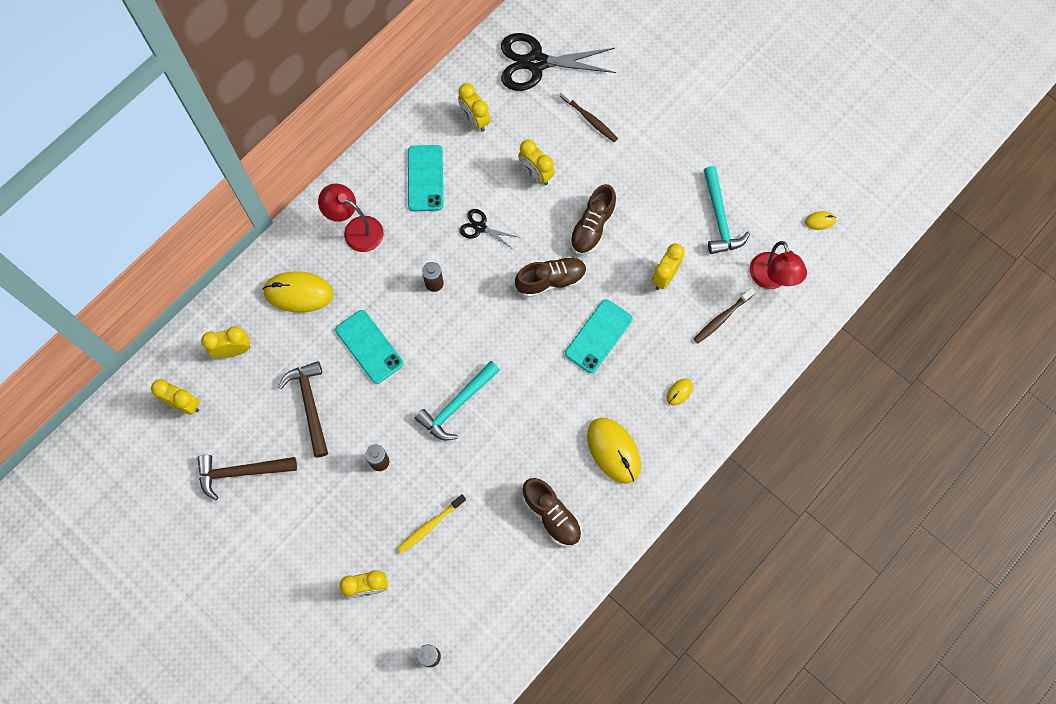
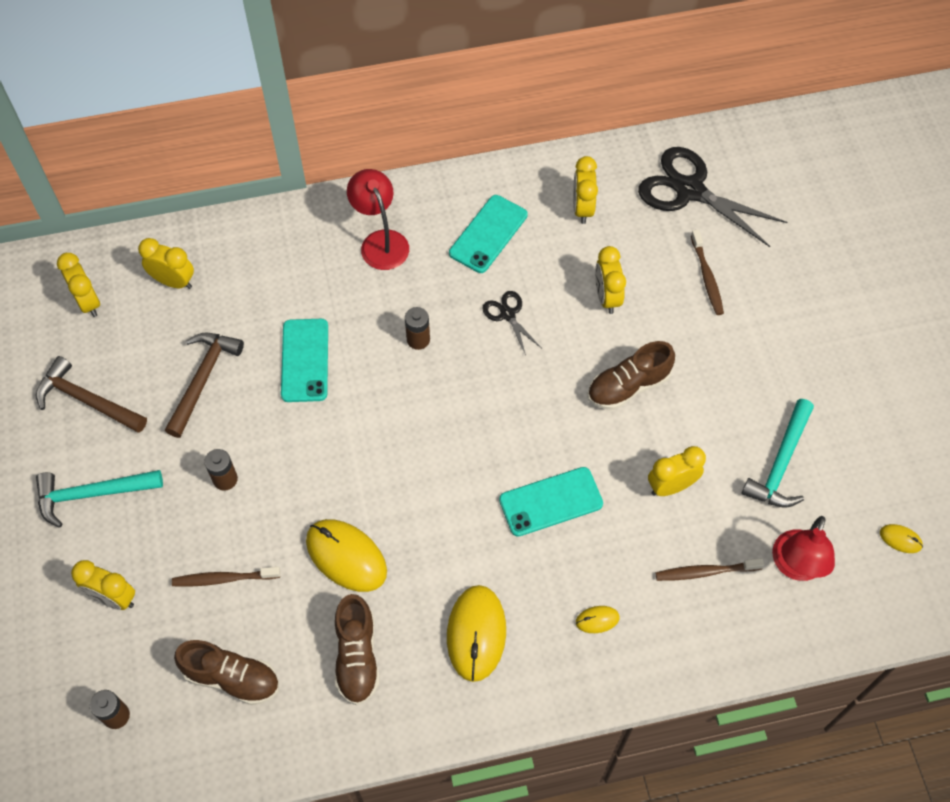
camera: 35 degrees right, 10 degrees down
(298, 293) = (278, 266): yellow mouse -> yellow mouse (346, 556)
(430, 525) = (224, 579): yellow toothbrush -> brown toothbrush
(457, 405) = (347, 474): turquoise hammer -> turquoise hammer (92, 494)
(551, 280) = (542, 412): brown shoe -> brown shoe (232, 678)

